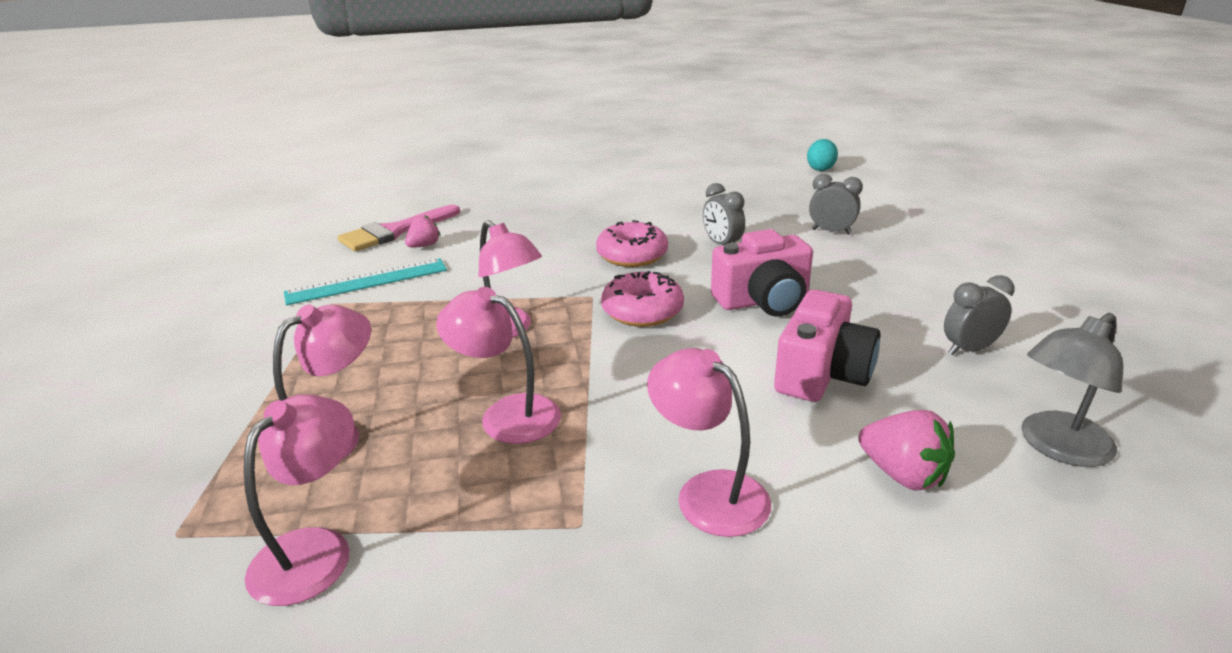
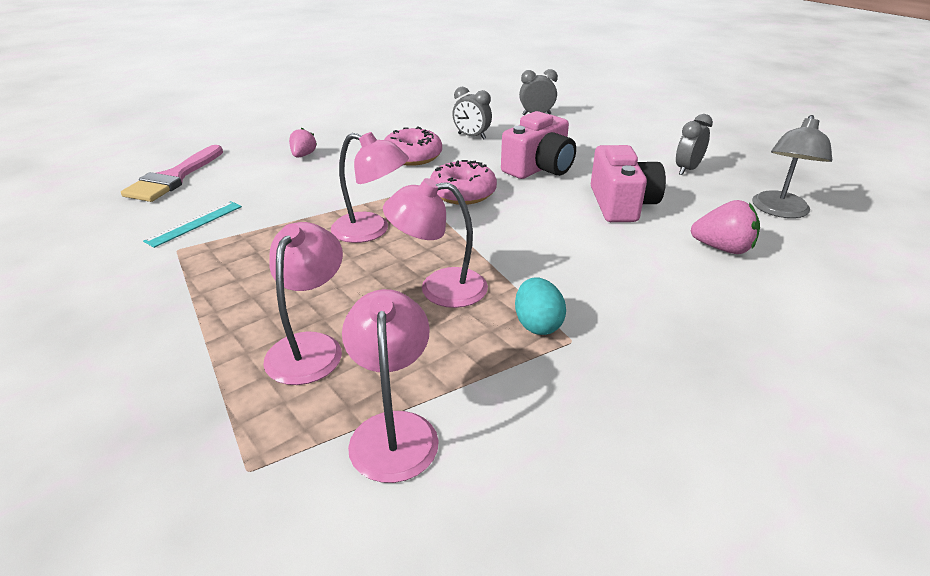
camera: 30 degrees left, 5 degrees up
(367, 281) = (194, 223): turquoise ruler -> turquoise ruler, size x0.66
(424, 246) = (218, 184): pink strawberry -> pink strawberry (303, 155)
(708, 492) = (629, 293): pink lamp -> none
(820, 169) = (486, 74): turquoise egg -> turquoise egg (537, 324)

